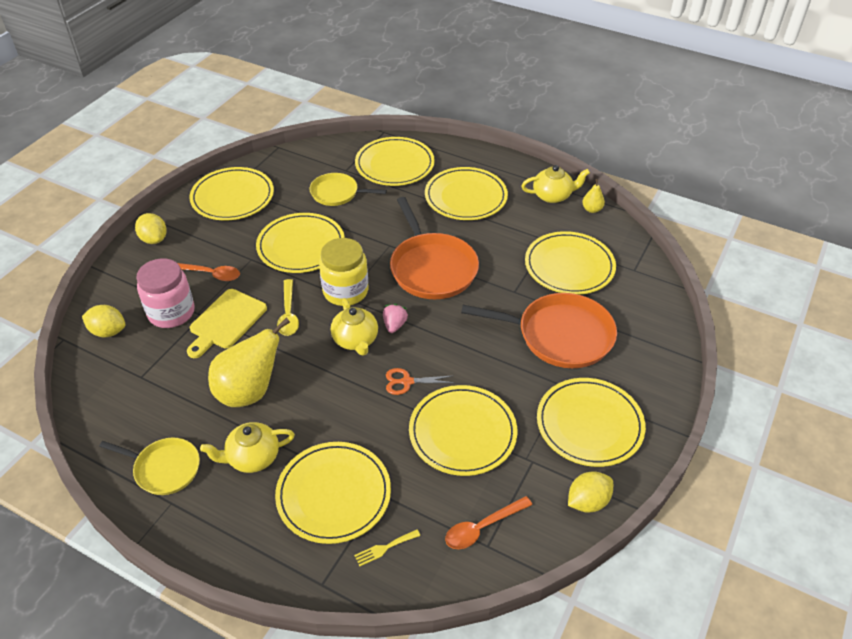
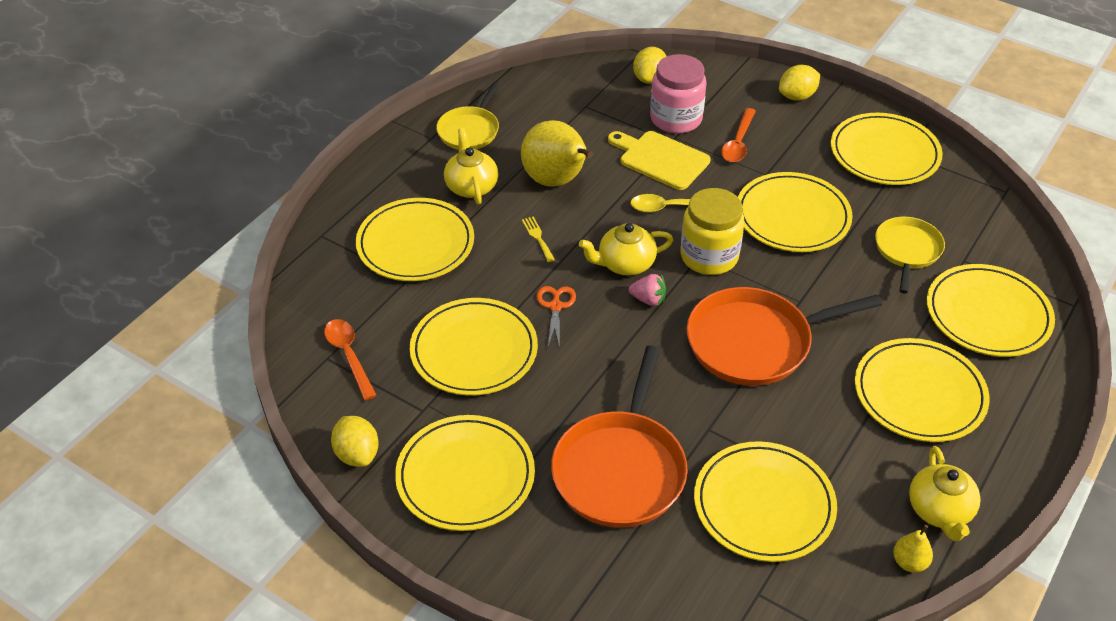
camera: 95 degrees right, 0 degrees up
(384, 548) = (345, 279): yellow fork -> yellow fork (538, 237)

